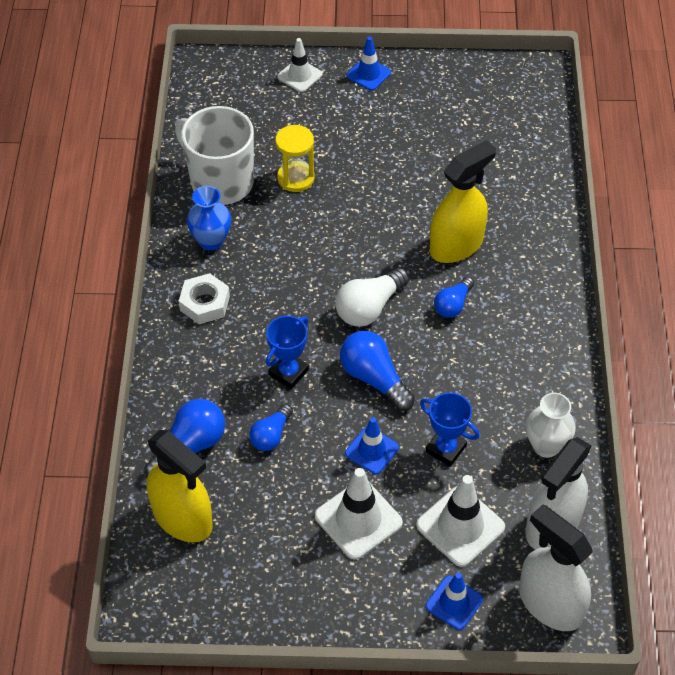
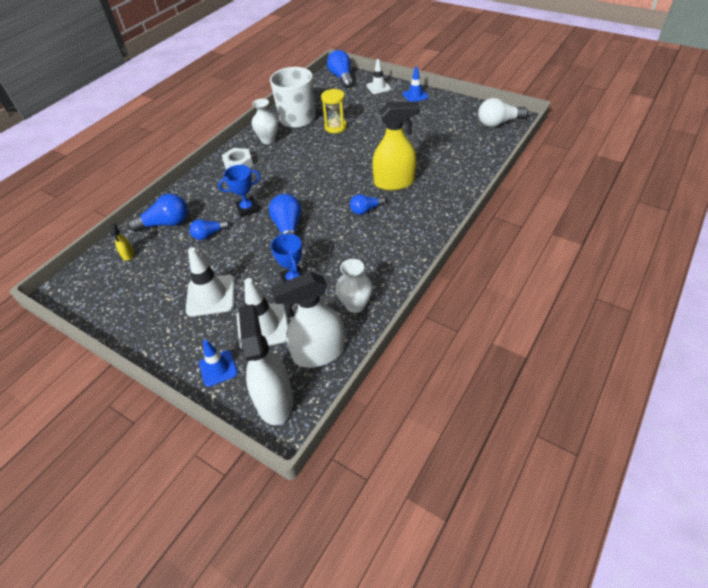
camera: 35 degrees right, 5 degrees down
(183, 518) = (128, 254): yellow spray bottle -> yellow spray bottle, size x0.42
(211, 241) = (268, 140): blue vase -> white vase
(224, 74) = (341, 77): none -> blue light bulb
(369, 307) = (318, 195): white light bulb -> white light bulb (498, 123)
(371, 450) = (252, 263): blue traffic cone -> none

